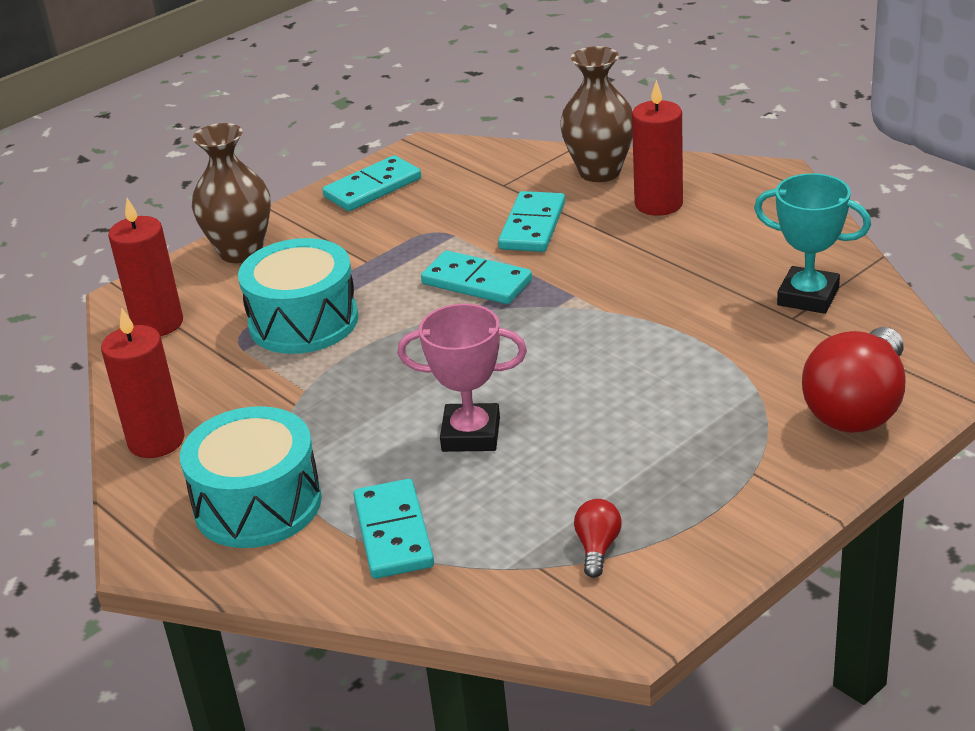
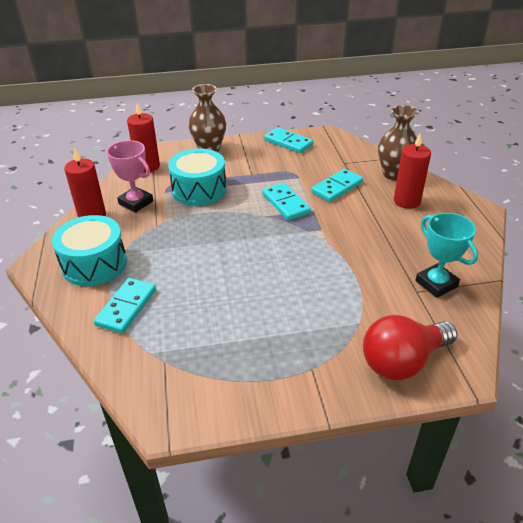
camera: 30 degrees right, 5 degrees up
(373, 188) = (288, 142): turquoise domino -> turquoise domino turned 45 degrees clockwise
(471, 434) = (207, 276): pink trophy -> pink trophy (136, 202)
(597, 548) = (198, 366): red light bulb -> none

